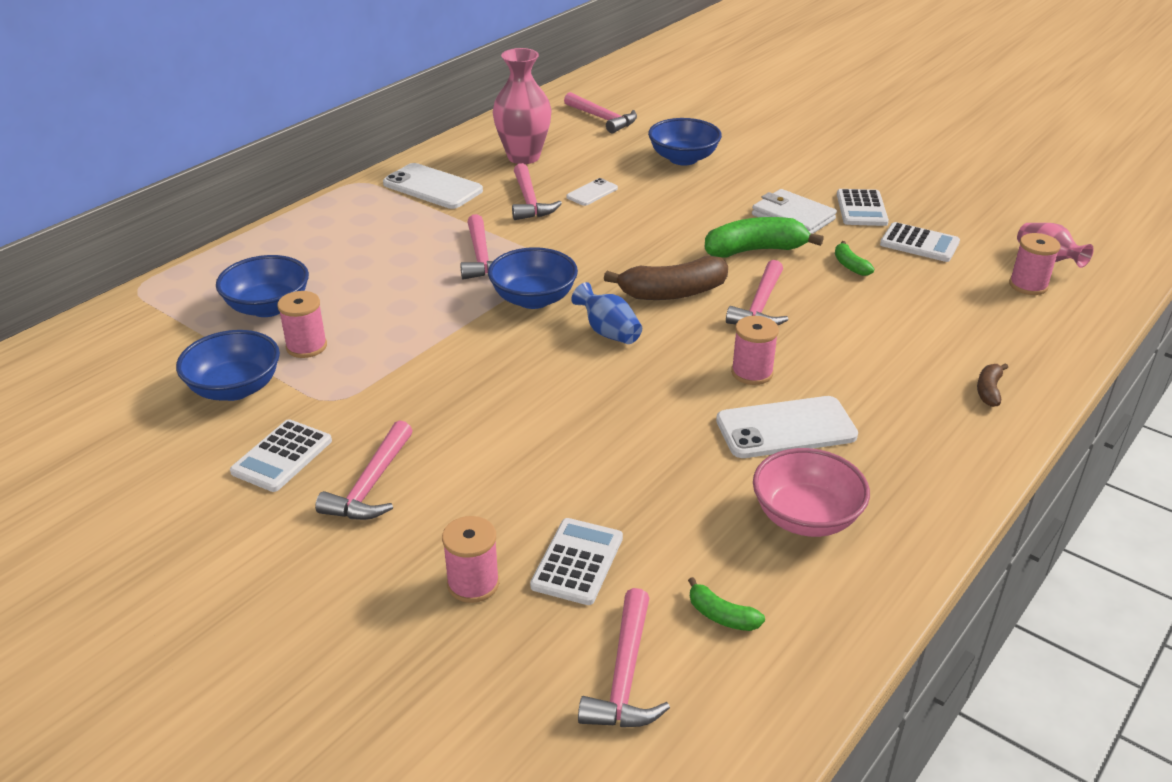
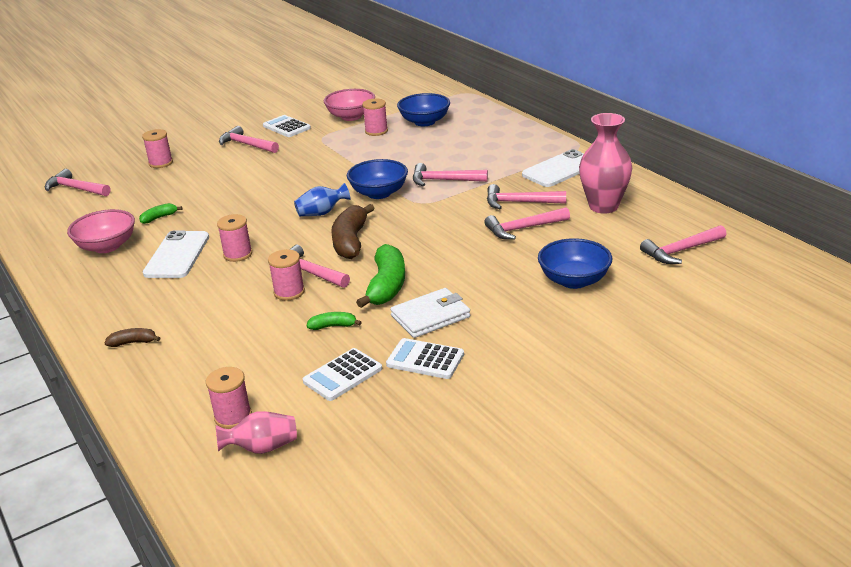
camera: 110 degrees right, 5 degrees down
(235, 388) = (351, 116): blue bowl -> pink bowl
(577, 562) = (147, 185): white calculator -> none
(592, 193) = (523, 229): white phone -> pink hammer
(721, 616) = (78, 213): green banana -> green banana (159, 218)
(809, 308) = (289, 292): none -> pink spool
(989, 391) = (133, 342): brown banana -> brown banana turned 45 degrees counterclockwise

